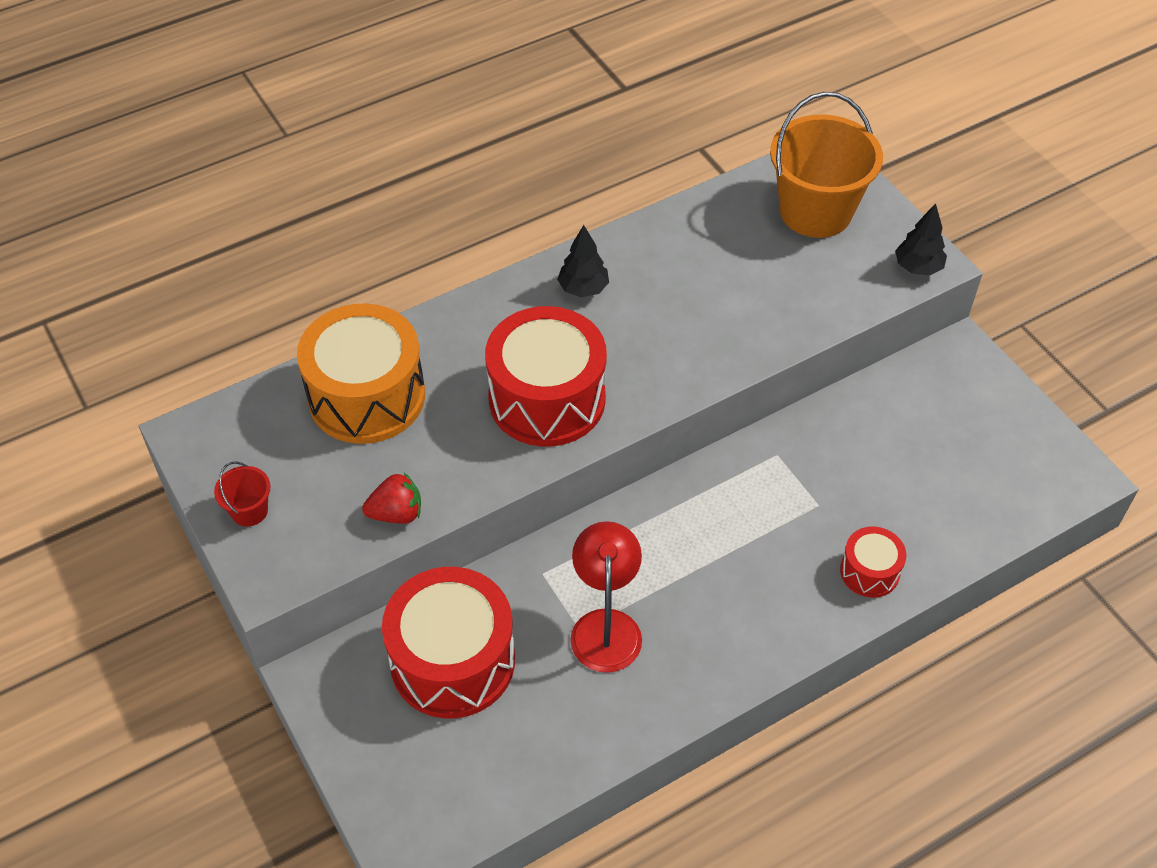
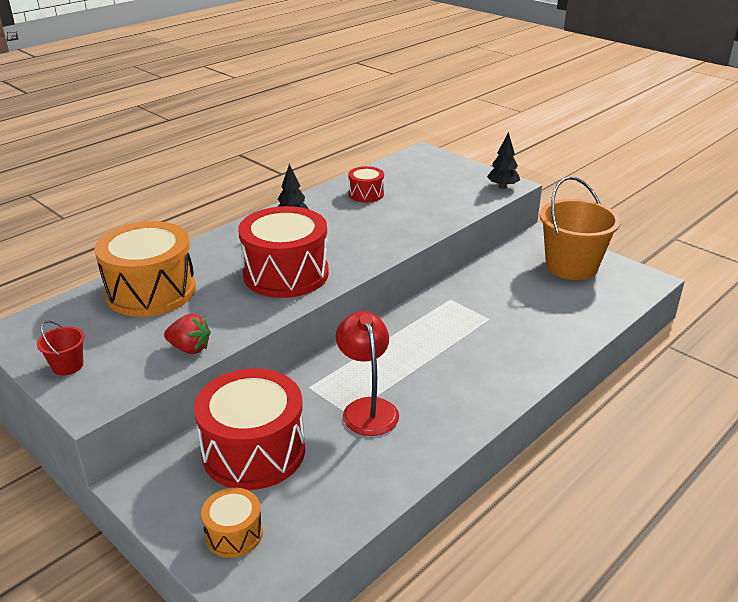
camera: 15 degrees left, 20 degrees down
(396, 513) = (189, 348): red strawberry -> red strawberry turned 45 degrees clockwise
(406, 774) = (234, 534): none -> orange drum
(815, 211) = (428, 173): orange bucket -> orange bucket (571, 266)
(869, 571) = (541, 346): red drum -> red drum (366, 194)

